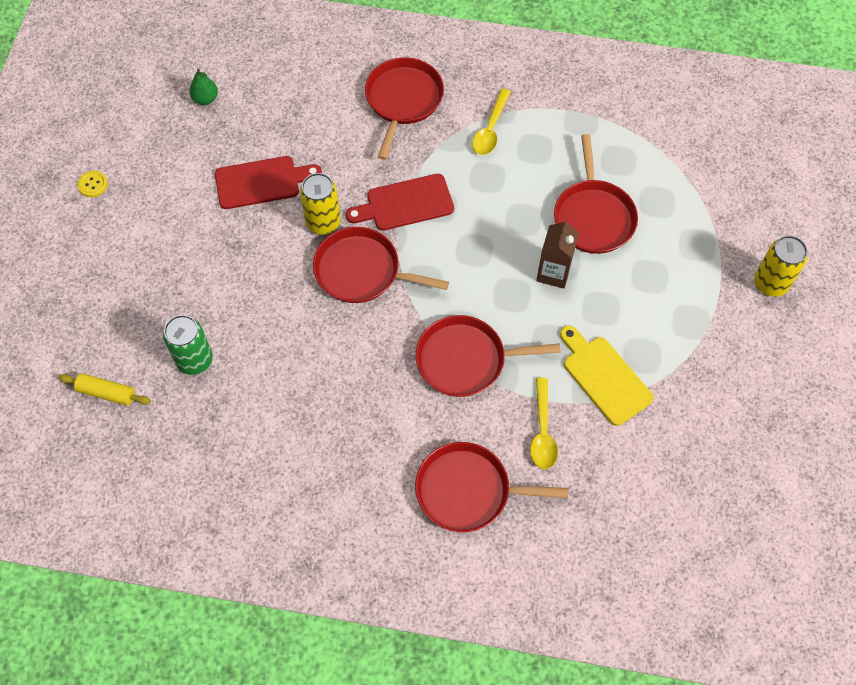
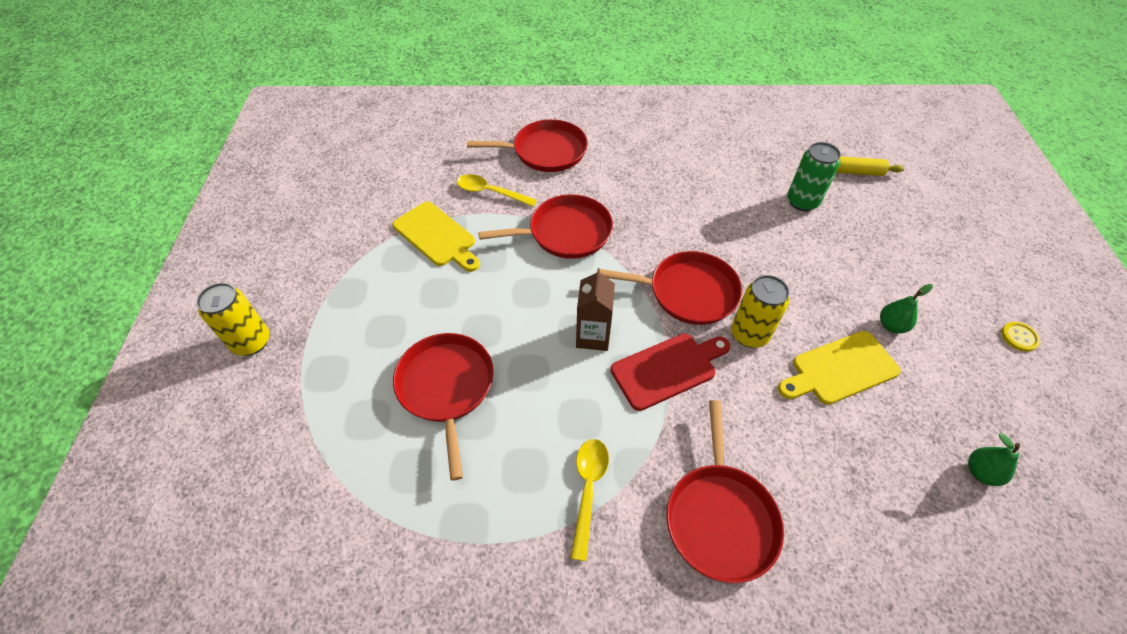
camera: 170 degrees right, 10 degrees down
(194, 211) = (891, 325): none -> green pear
(262, 182) = (840, 369): red cutting board -> yellow cutting board
(542, 431) = (490, 192): yellow spoon -> yellow spoon turned 60 degrees counterclockwise
(553, 273) = (489, 319): brown carton -> brown carton (593, 336)

